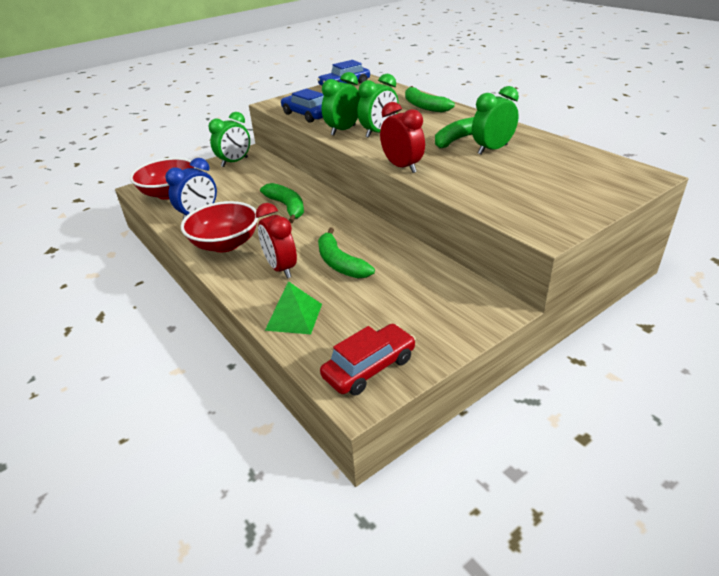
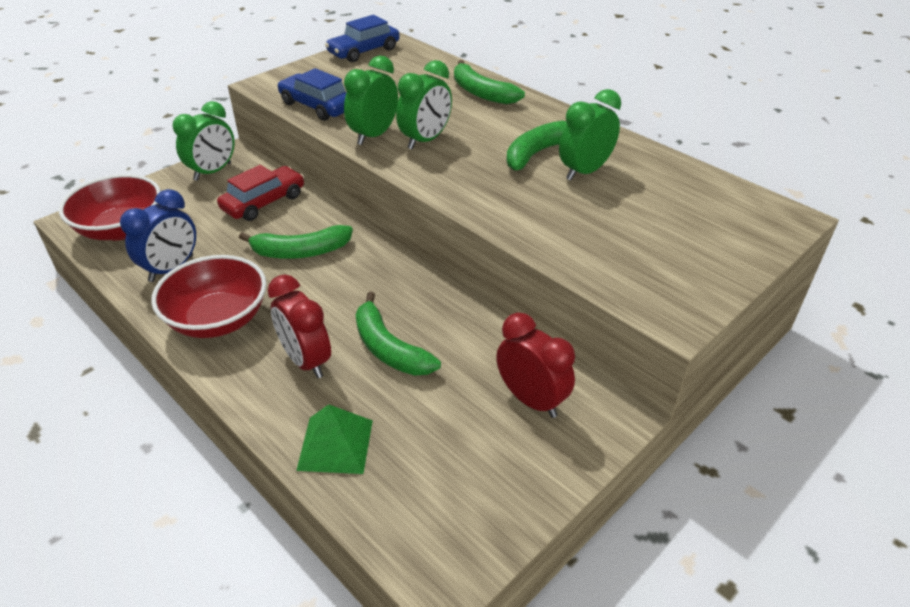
camera: 10 degrees left, 5 degrees up
(287, 207) = (300, 252): green banana -> green banana turned 120 degrees clockwise
(369, 367) = (452, 526): red car -> red car (264, 202)
(402, 167) = (466, 203): red clock -> red clock (531, 399)

